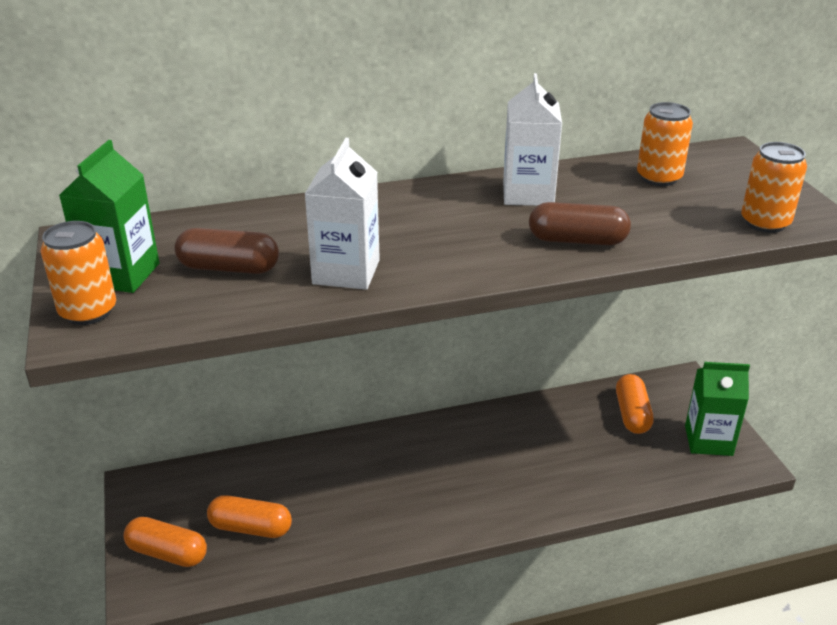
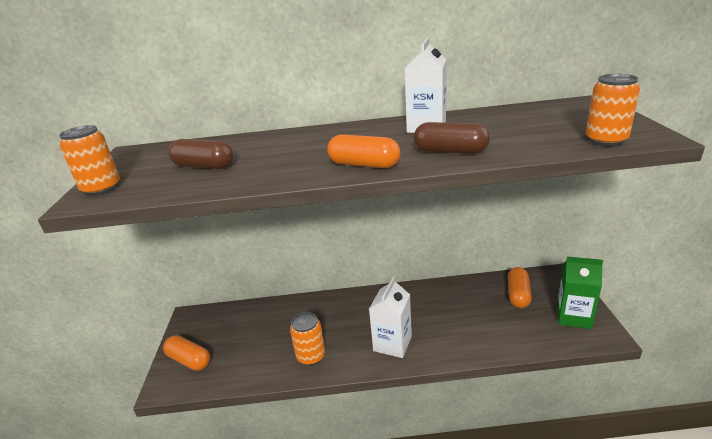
camera: 15 degrees right, 5 degrees down
(121, 274) = (138, 169): green carton -> none
(250, 528) = (244, 349): orange capsule -> orange capsule (364, 165)
(346, 272) = (276, 169): white carton -> white carton (392, 343)
(659, 178) = (527, 117): orange can -> orange can (311, 356)

